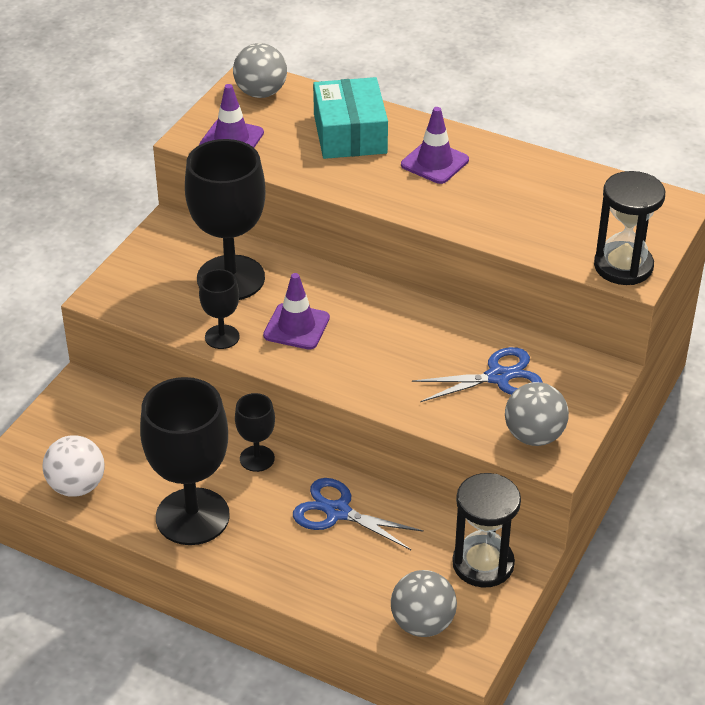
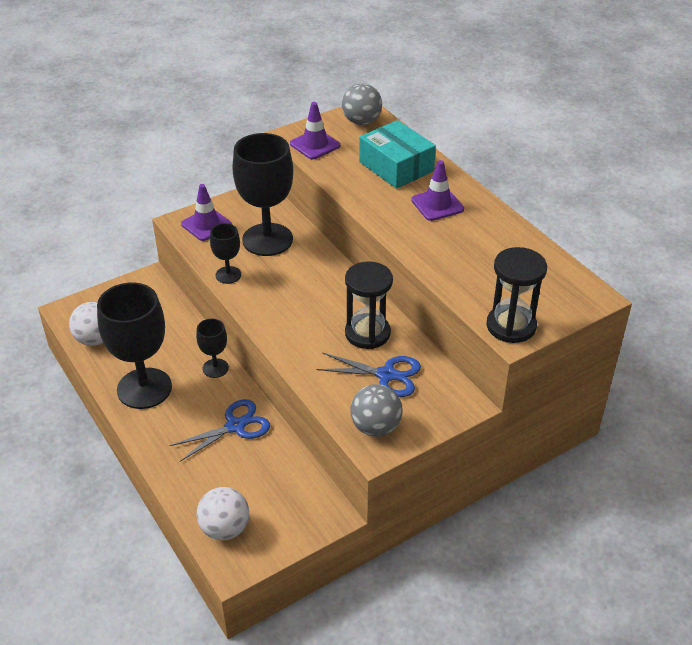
camera: 30 degrees right, 0 degrees up
(296, 327) = (281, 287): purple traffic cone -> purple traffic cone (206, 225)
(338, 512) = (235, 426): blue scissors -> blue scissors turned 90 degrees clockwise
(350, 134) = (396, 166): turquoise box -> turquoise box turned 60 degrees counterclockwise
(422, 623) = (225, 528): grey ball -> white ball
(483, 564) = (300, 506): black hourglass -> black hourglass (367, 333)

